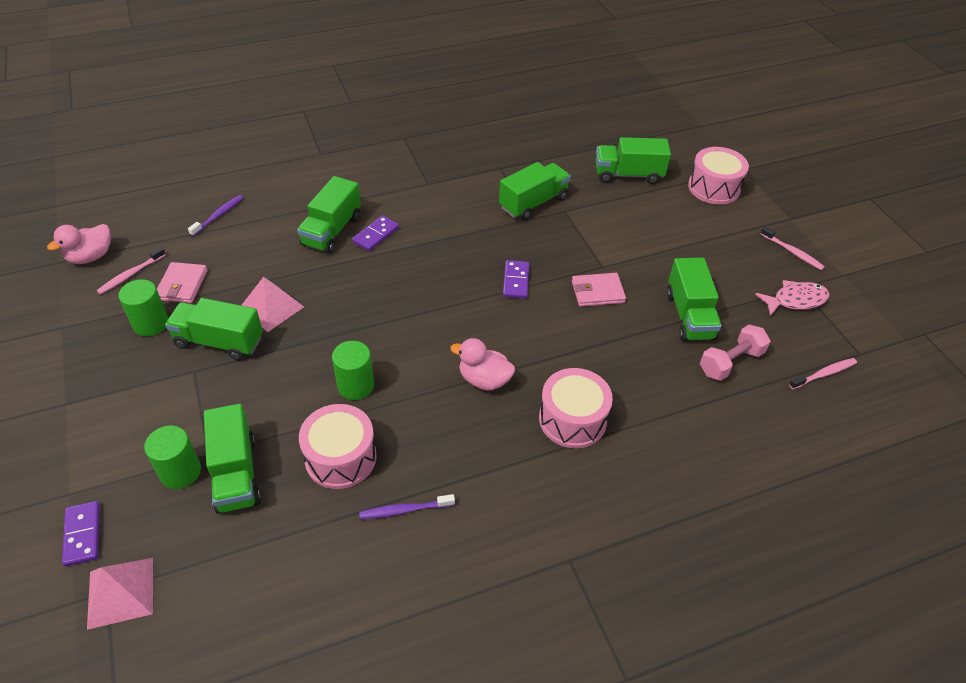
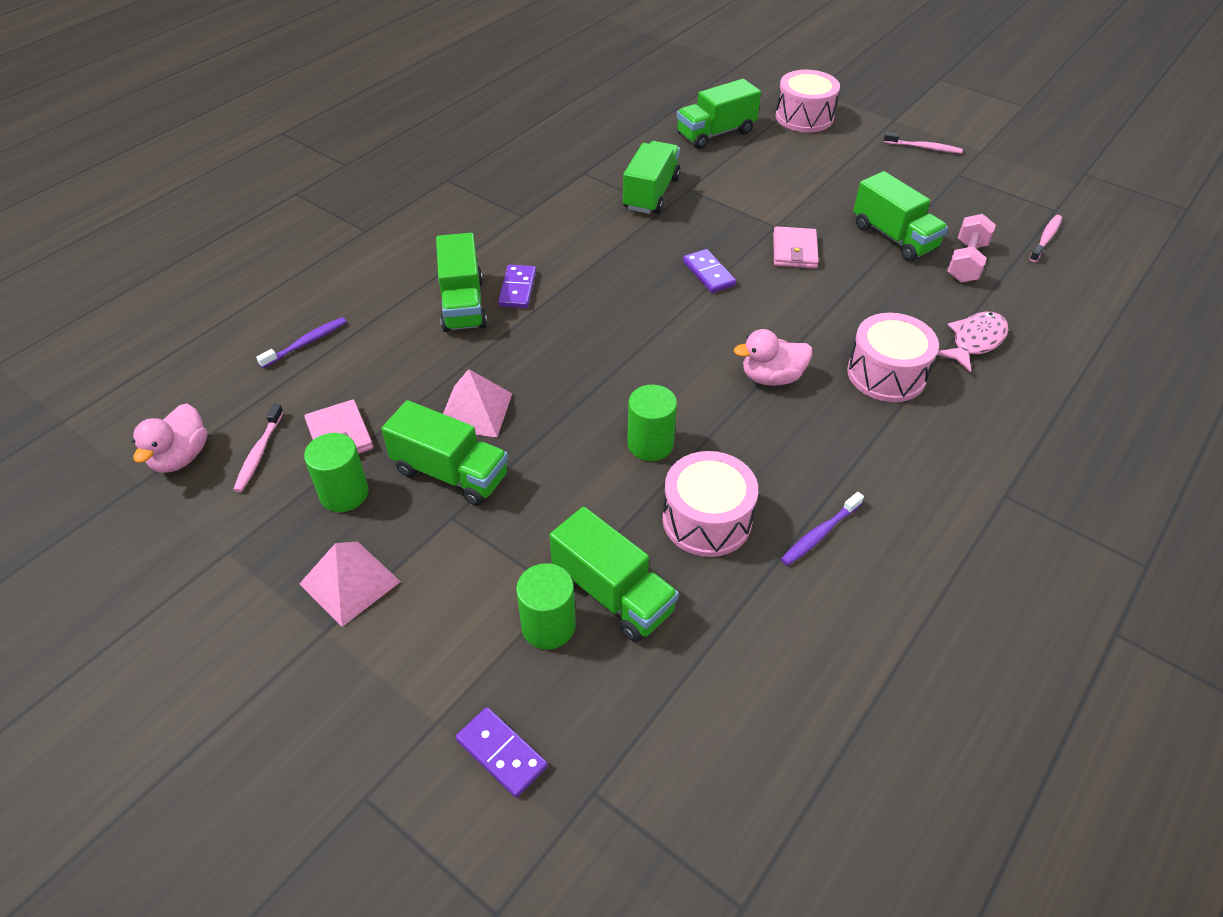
camera: 30 degrees left, 0 degrees up
(120, 592) = (611, 783): pink pyramid -> pink pyramid (350, 582)
(218, 215) = (306, 343): purple toothbrush -> purple toothbrush turned 45 degrees clockwise
(219, 342) = (450, 473): green truck -> green truck turned 135 degrees counterclockwise
(597, 292) = (794, 251): pink wallet -> pink wallet turned 45 degrees counterclockwise
(795, 300) = (965, 187): pink fish -> pink fish (975, 341)

